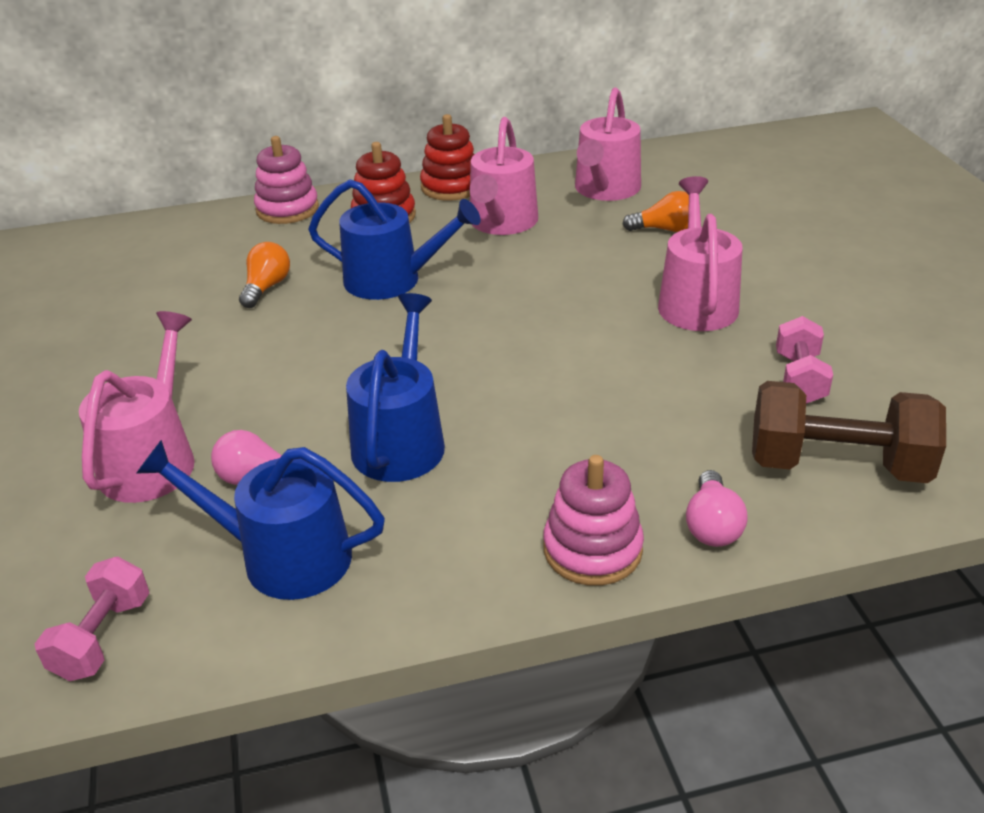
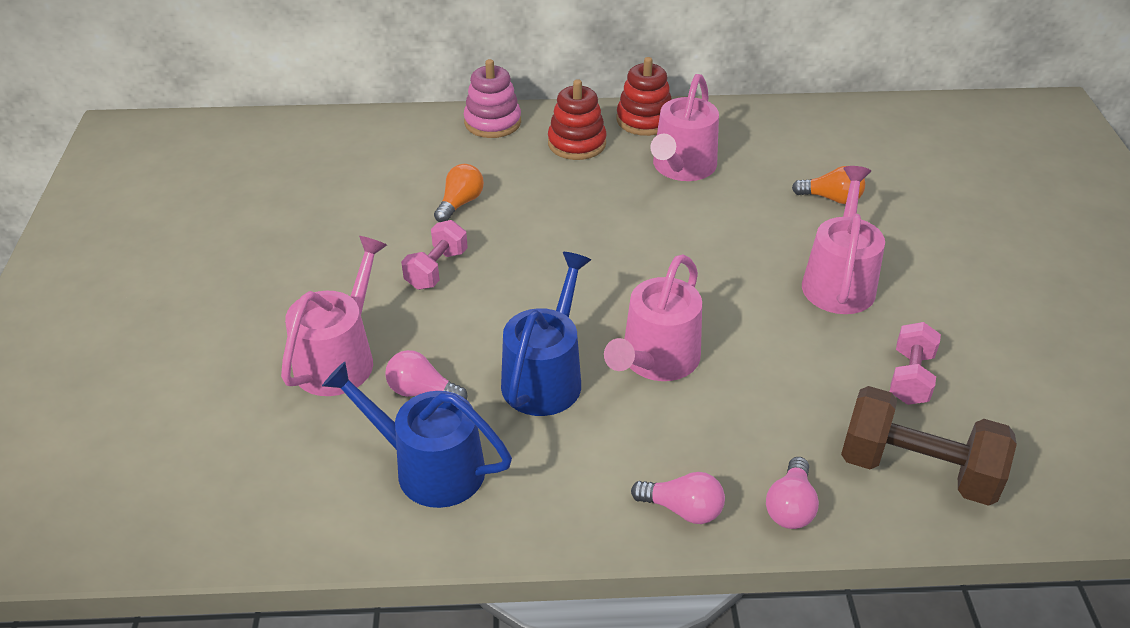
camera: 10 degrees right, 5 degrees up
(102, 637) = (279, 511): pink dumbbell -> pink dumbbell (436, 269)
(392, 280) = (570, 213): blue watering can -> none
(592, 549) = (683, 509): pink stacking toy -> pink light bulb
(605, 189) = (787, 145): pink watering can -> pink watering can (656, 360)

